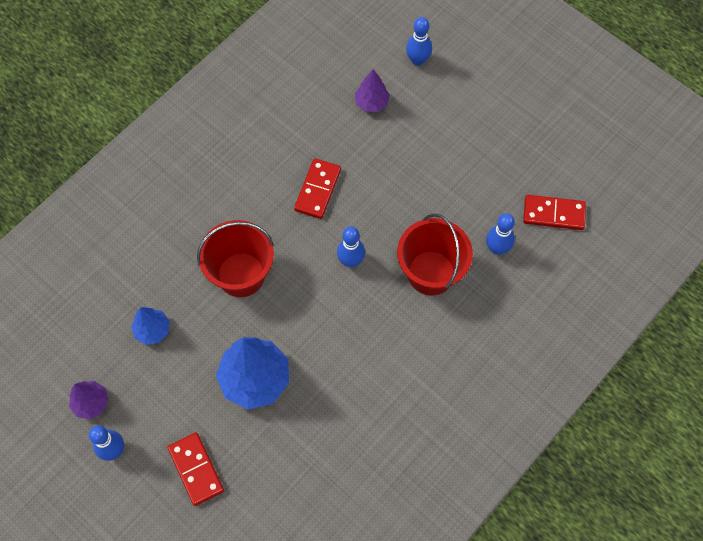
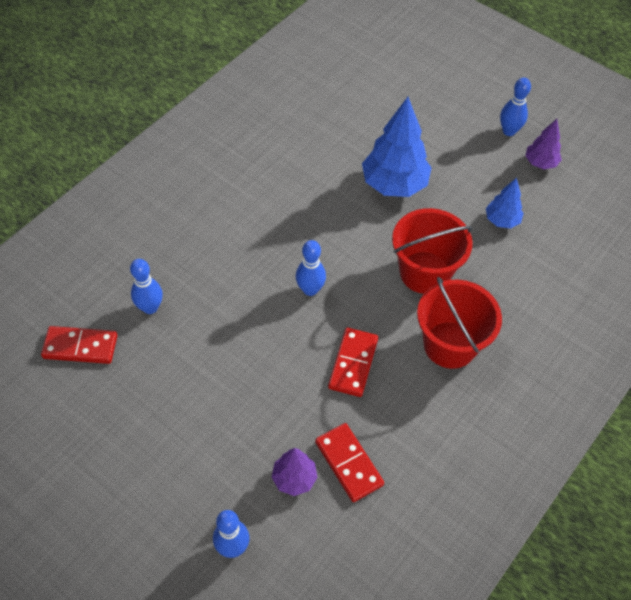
camera: 175 degrees right, 10 degrees down
(196, 469) = (434, 120): red domino -> red domino (348, 463)
(431, 273) = (224, 281): red bucket -> red bucket (450, 345)

